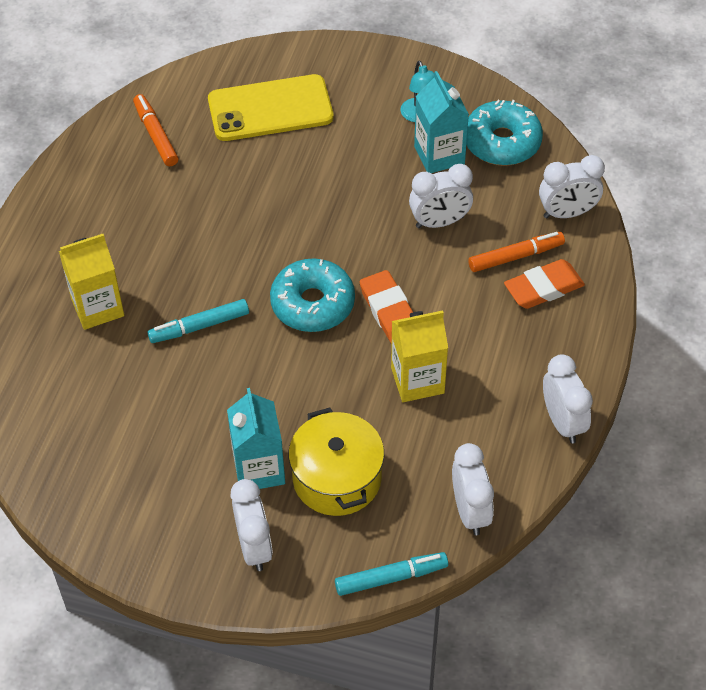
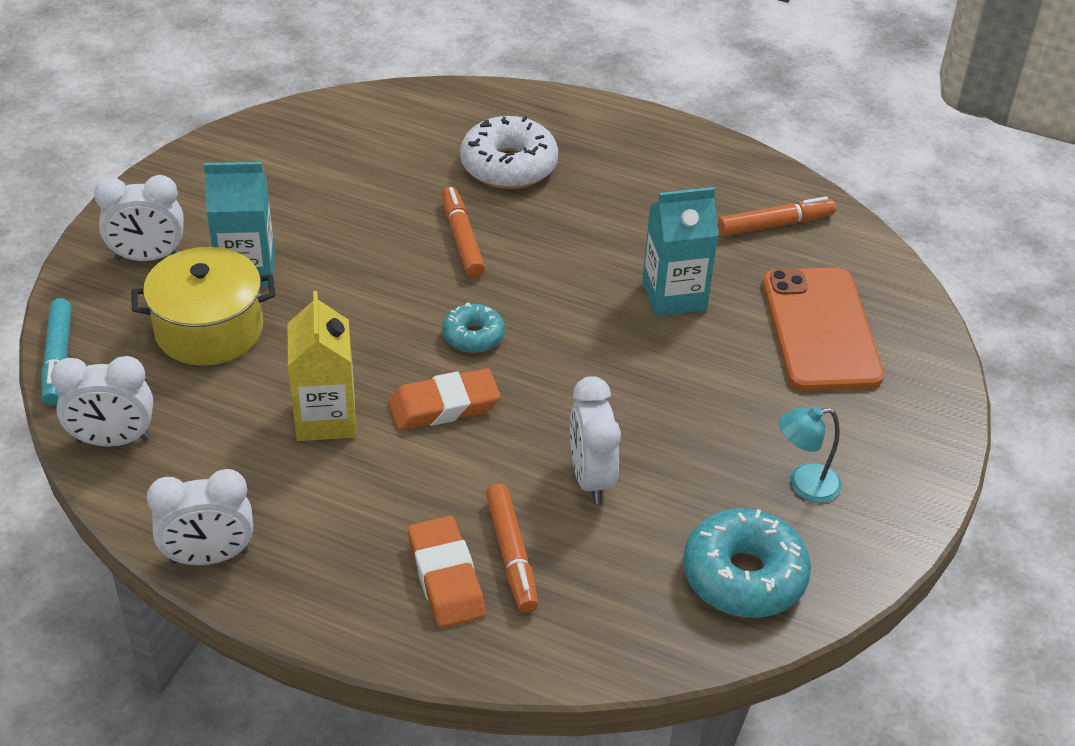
camera: 95 degrees right, 10 degrees down
(97, 307) = (508, 166): yellow carton -> white donut
(199, 326) = (462, 239): turquoise marker -> orange marker
(270, 109) = (820, 329): yellow phone -> orange phone
(312, 304) = (473, 336): turquoise donut -> turquoise donut, size x0.57
(439, 155) = (721, 496): turquoise carton -> turquoise carton (674, 296)
(567, 213) = (586, 634): white clock -> none

